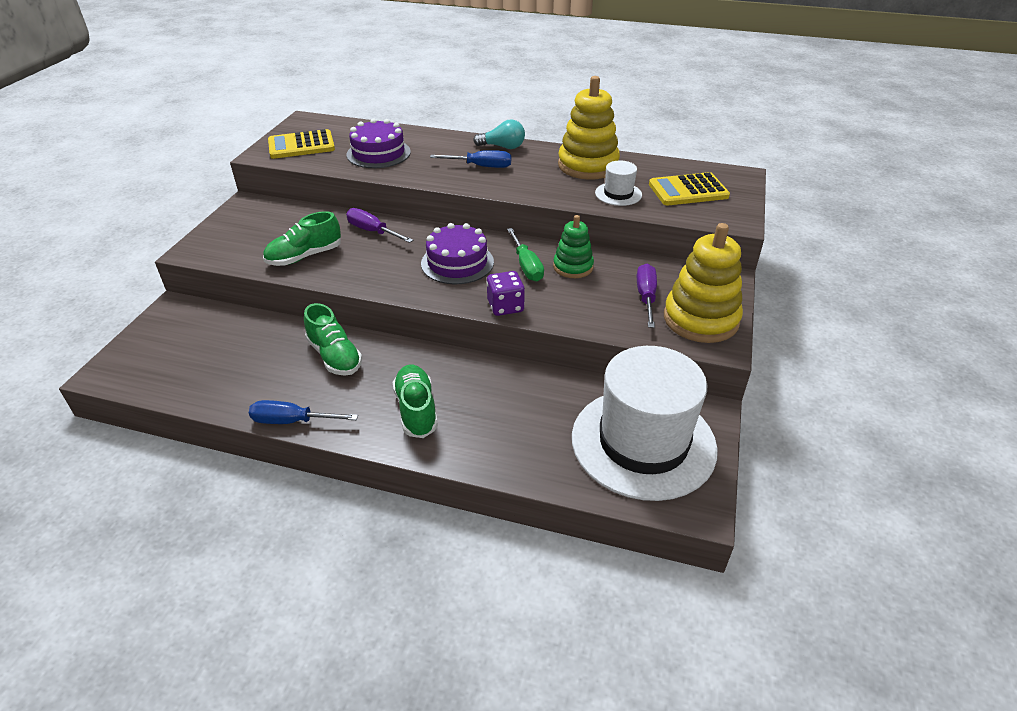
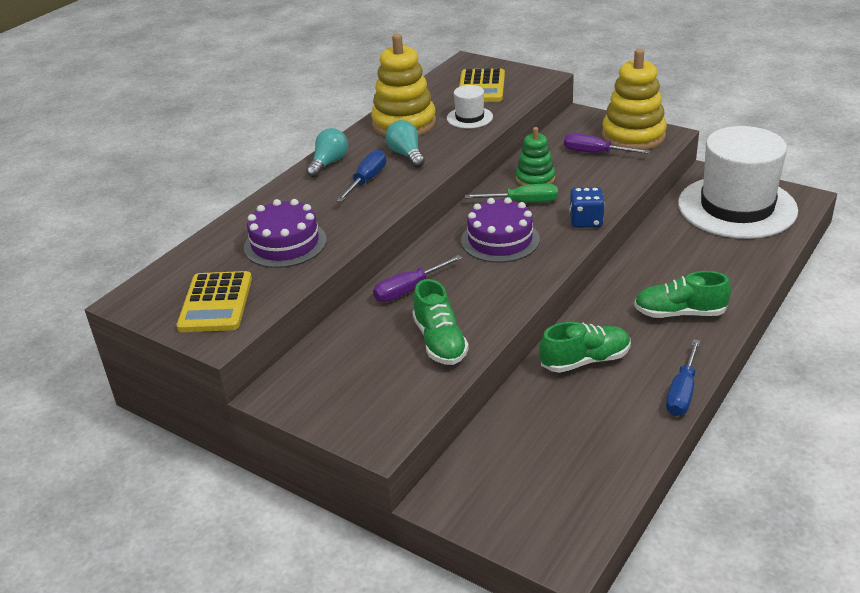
camera: 70 degrees left, 5 degrees down
(505, 306) = (586, 221): purple dice -> blue dice
(531, 176) = (406, 155): none -> turquoise light bulb

